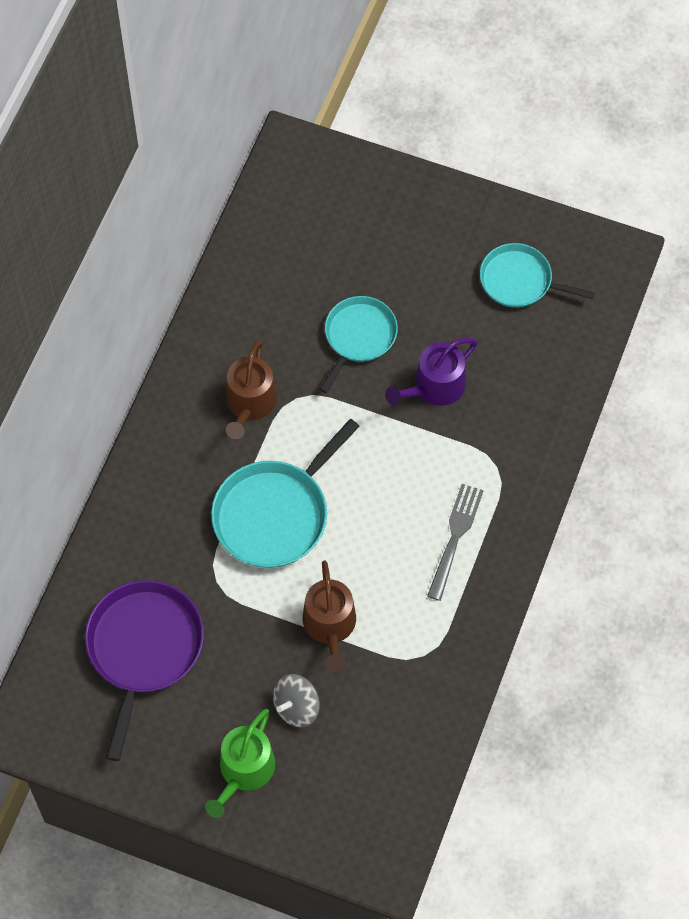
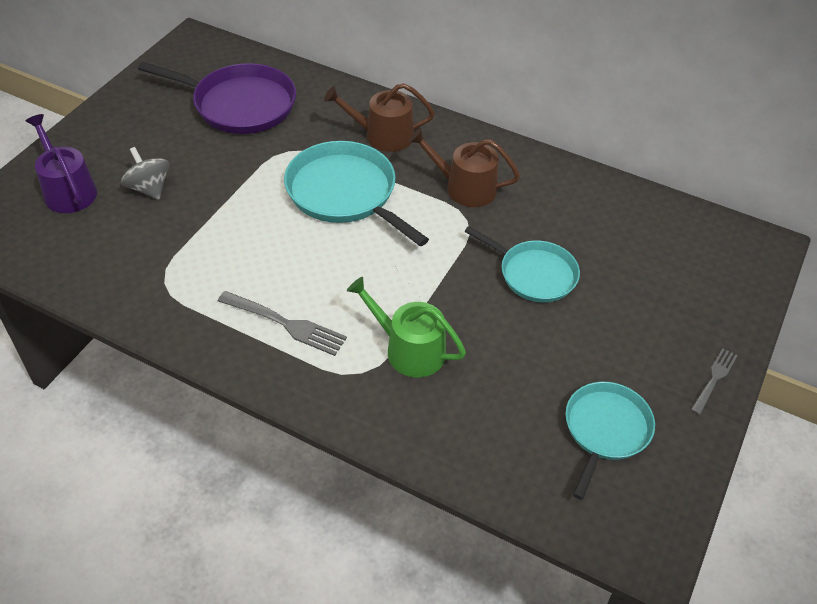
camera: 95 degrees right, 15 degrees down
(244, 771) = (105, 151): green watering can -> green watering can (409, 349)
(330, 626) = (220, 218): brown watering can -> brown watering can (383, 136)
(434, 387) = (468, 329): purple watering can -> purple watering can (68, 190)
(454, 201) = (714, 379): none -> grey fork

